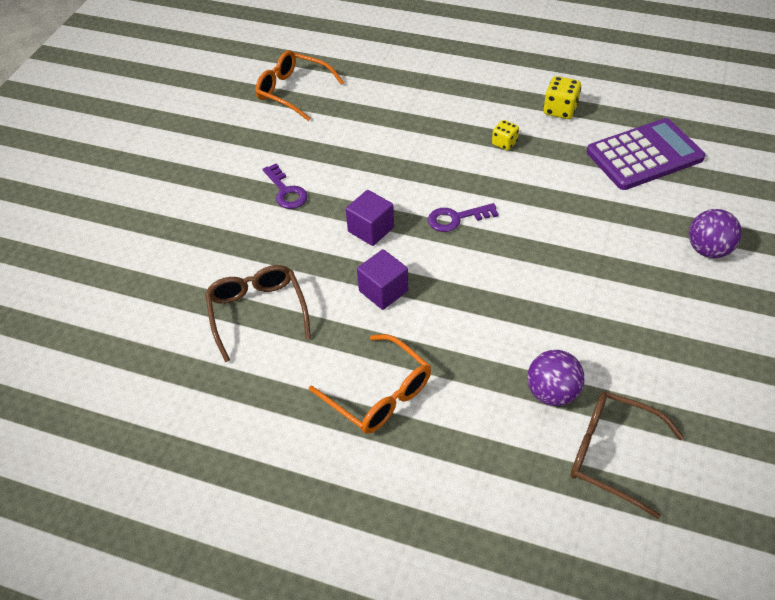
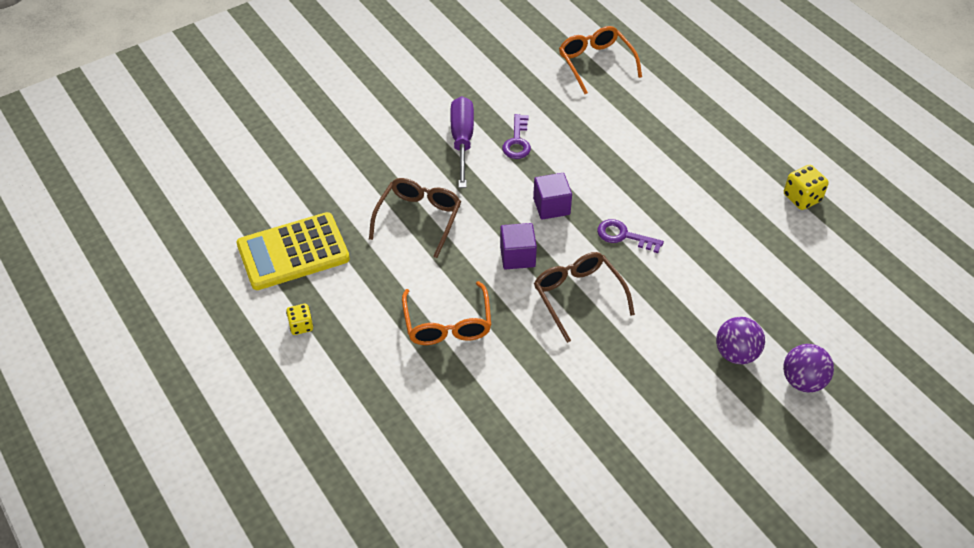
camera: 35 degrees right, 0 degrees up
(155, 425) = (293, 252): none -> yellow calculator
(233, 218) = (462, 141): none -> purple screwdriver
(504, 143) = (724, 199): yellow dice -> yellow dice (301, 326)
(552, 392) = (566, 400): purple ball -> purple ball (736, 354)
(611, 454) = (565, 467): brown glasses -> brown glasses (578, 296)
(644, 155) = (835, 276): purple calculator -> none

